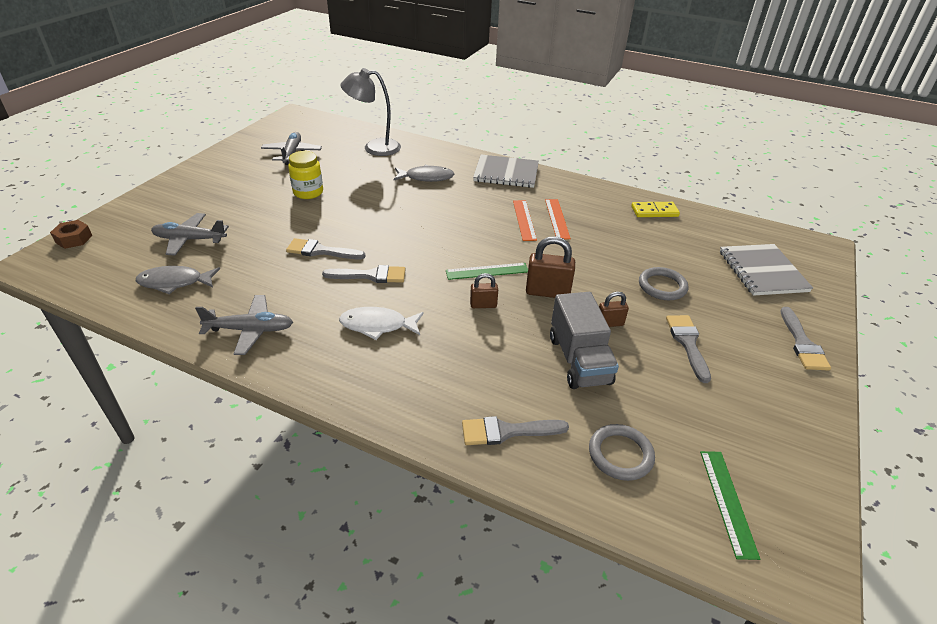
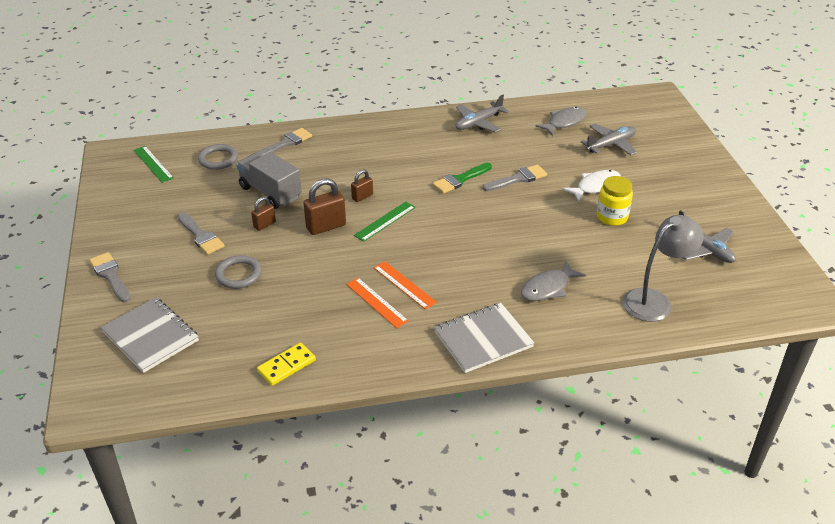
camera: 145 degrees right, 0 degrees up
(74, 239) = (673, 113): brown nut -> none
(370, 275) = (460, 180): grey brush -> green brush
(377, 325) = (413, 156): white fish -> white fish (595, 186)

